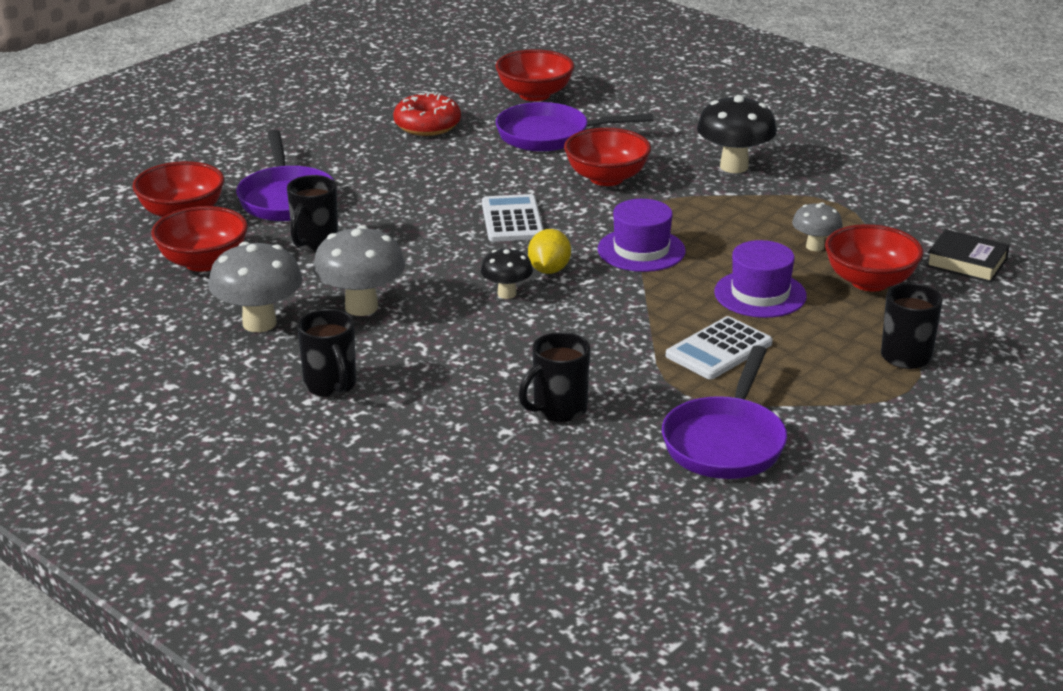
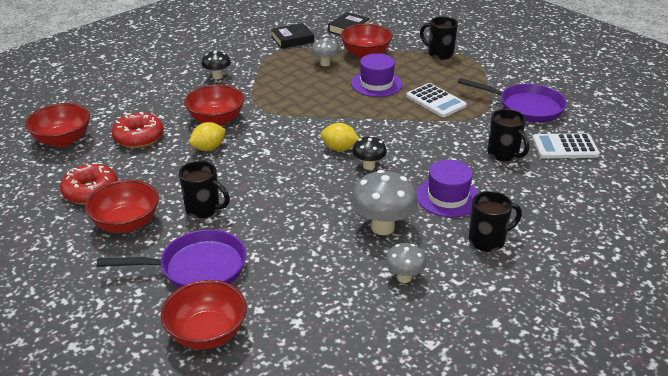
camera: 85 degrees left, 5 degrees up
(203, 262) = (301, 314): red bowl -> red bowl (126, 223)
(259, 323) = (404, 277): grey mushroom -> grey mushroom, size x0.58
(314, 243) = (281, 251): black mug -> black mug (204, 209)
(512, 220) = (266, 159): white calculator -> white calculator (565, 147)
(532, 180) = (209, 148): none -> yellow lemon
(549, 135) = (139, 137): purple pan -> red donut
(641, 250) = (319, 115): purple hat -> purple hat (447, 197)
(734, 166) = (217, 76): black mushroom -> black mushroom, size x0.58
(892, 214) = (292, 39): none -> black book

